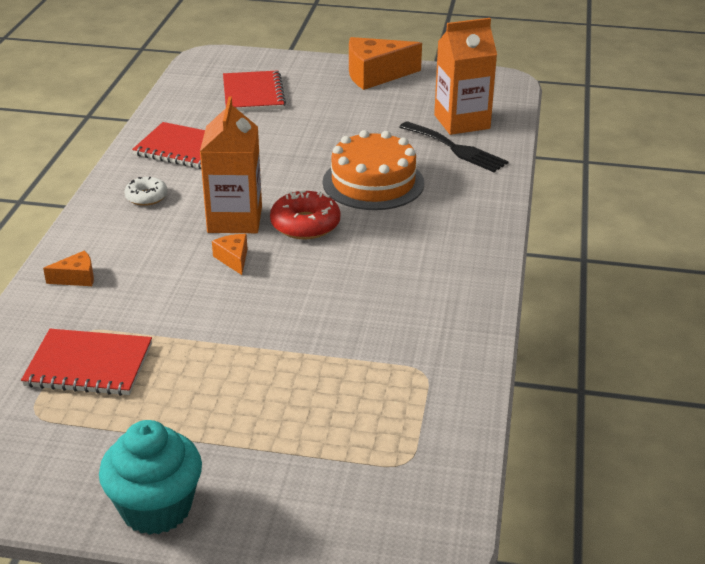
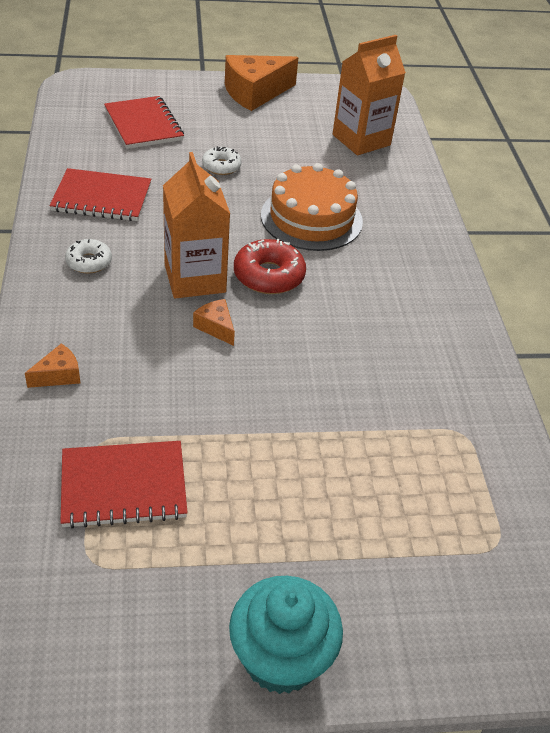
camera: 20 degrees left, 10 degrees up
(308, 133) = (221, 166): none -> white donut
(456, 149) = (370, 171): black fork -> none

